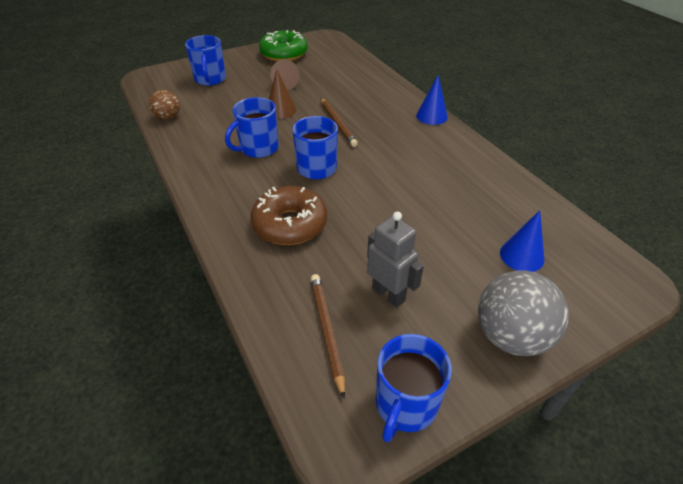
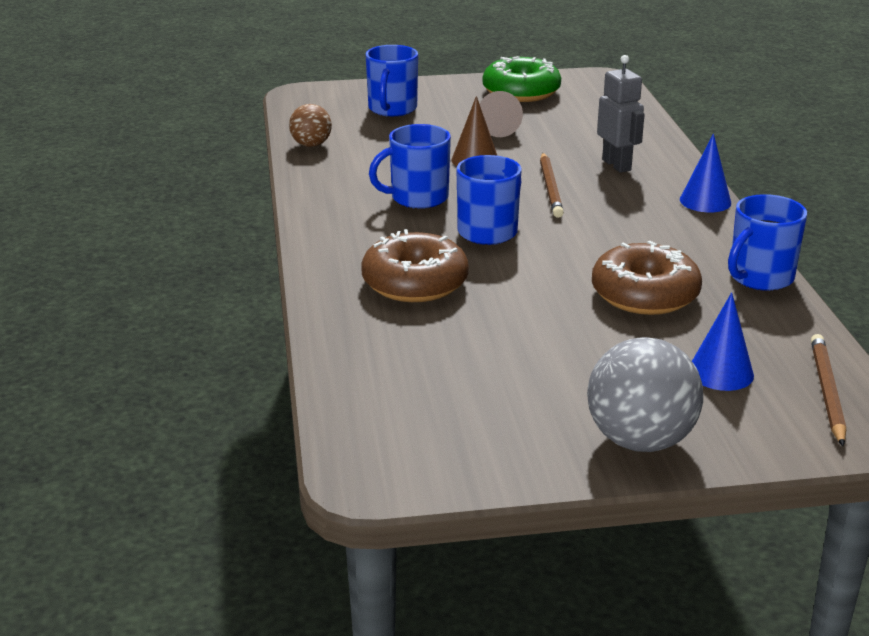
camera: 20 degrees right, 15 degrees down
(327, 331) = (402, 387): brown pencil -> brown pencil (827, 392)
(388, 294) = (503, 371): grey robot -> grey robot (617, 165)
(405, 405) = (457, 466): blue mug -> blue mug (759, 277)
(439, 199) = (644, 294): none -> brown donut

